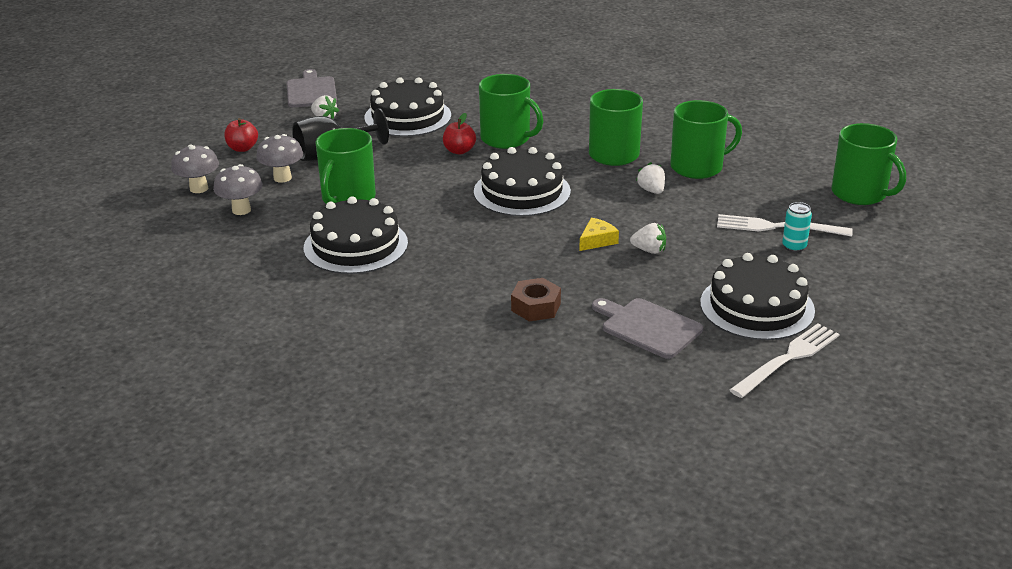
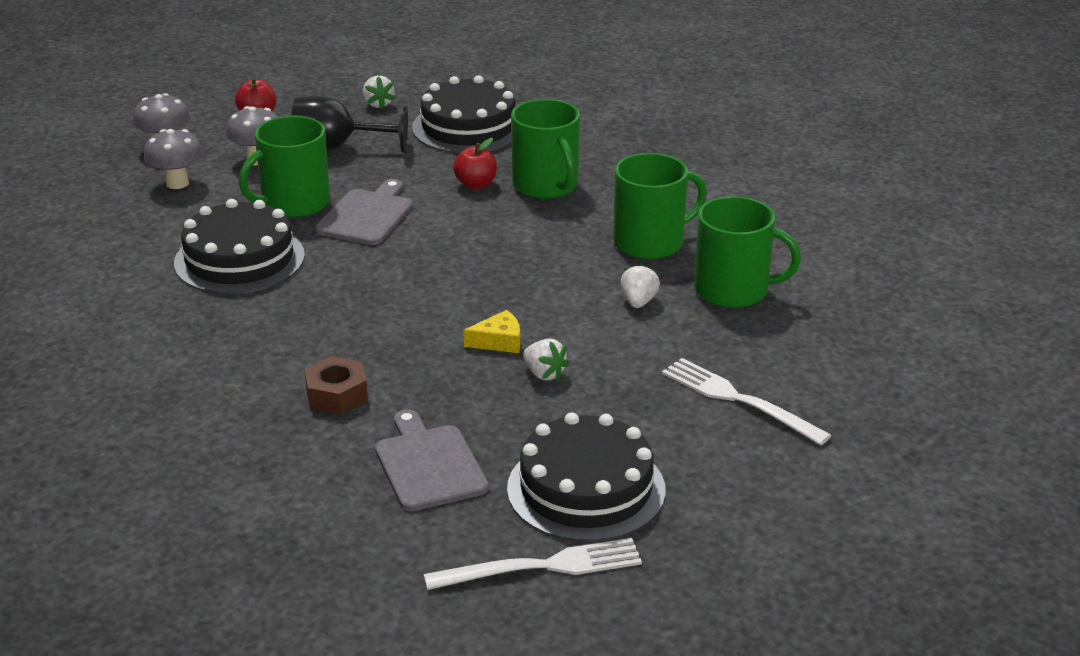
camera: 30 degrees right, 0 degrees up
(311, 91) = (402, 68): grey cutting board -> grey cutting board (367, 216)
(522, 191) = (486, 254): black cake -> none
(794, 247) = (728, 432): turquoise can -> none
(860, 194) = (907, 394): green mug -> none

